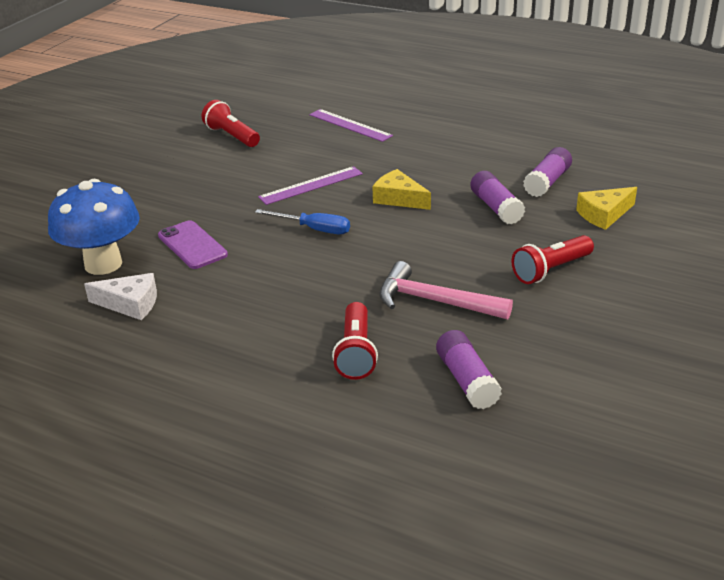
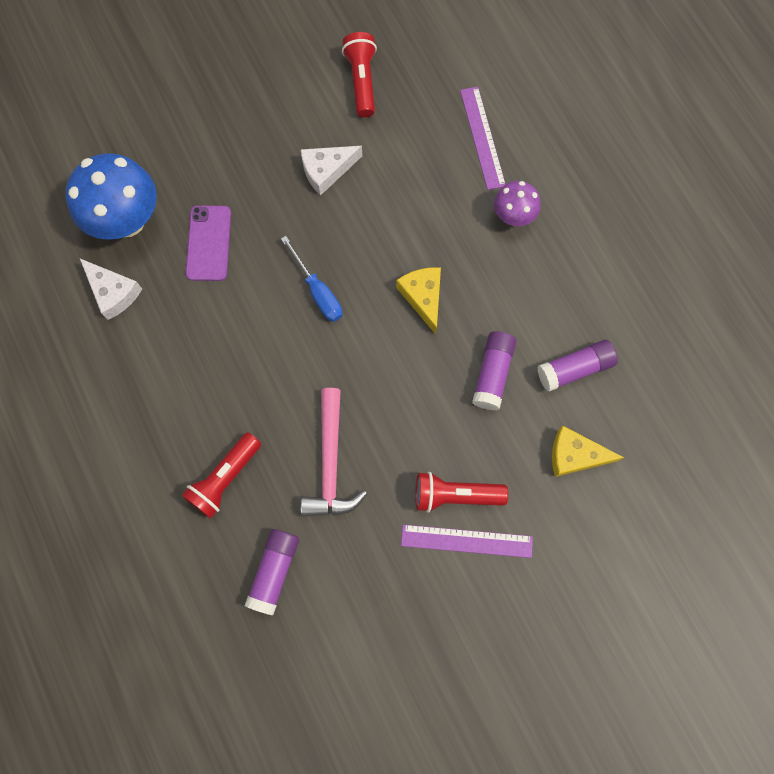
camera: 35 degrees right, 40 degrees up
(252, 178) = (327, 171): none -> white cheese
(311, 185) = (367, 220): purple ruler -> purple ruler (466, 541)
(415, 144) = (513, 216): none -> purple mushroom
(435, 301) = (330, 463): pink hammer -> pink hammer turned 150 degrees counterclockwise

